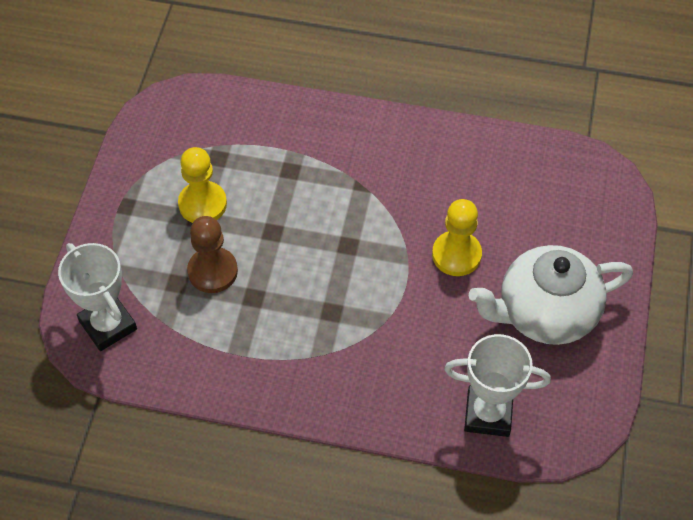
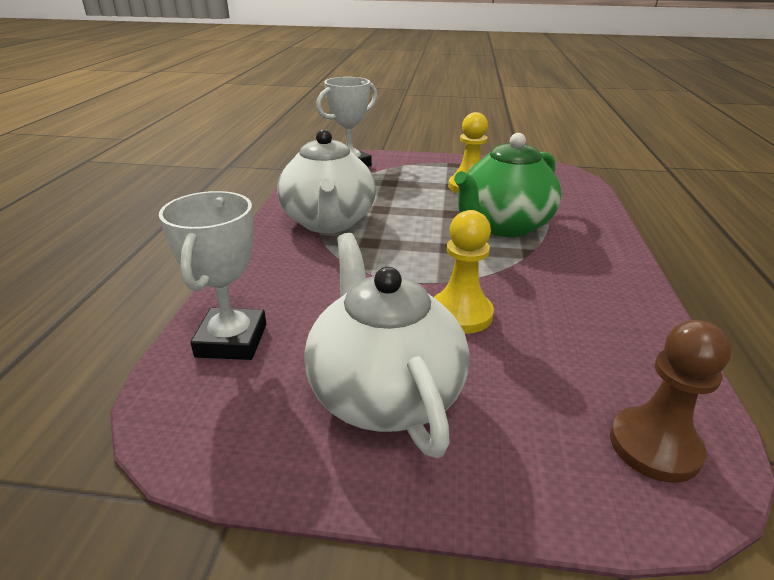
camera: 85 degrees right, 25 degrees down
(212, 271) = (403, 193): brown pawn -> brown pawn (654, 446)
(283, 348) = (329, 222): none -> white teapot
(307, 193) = (503, 226): none -> green teapot

